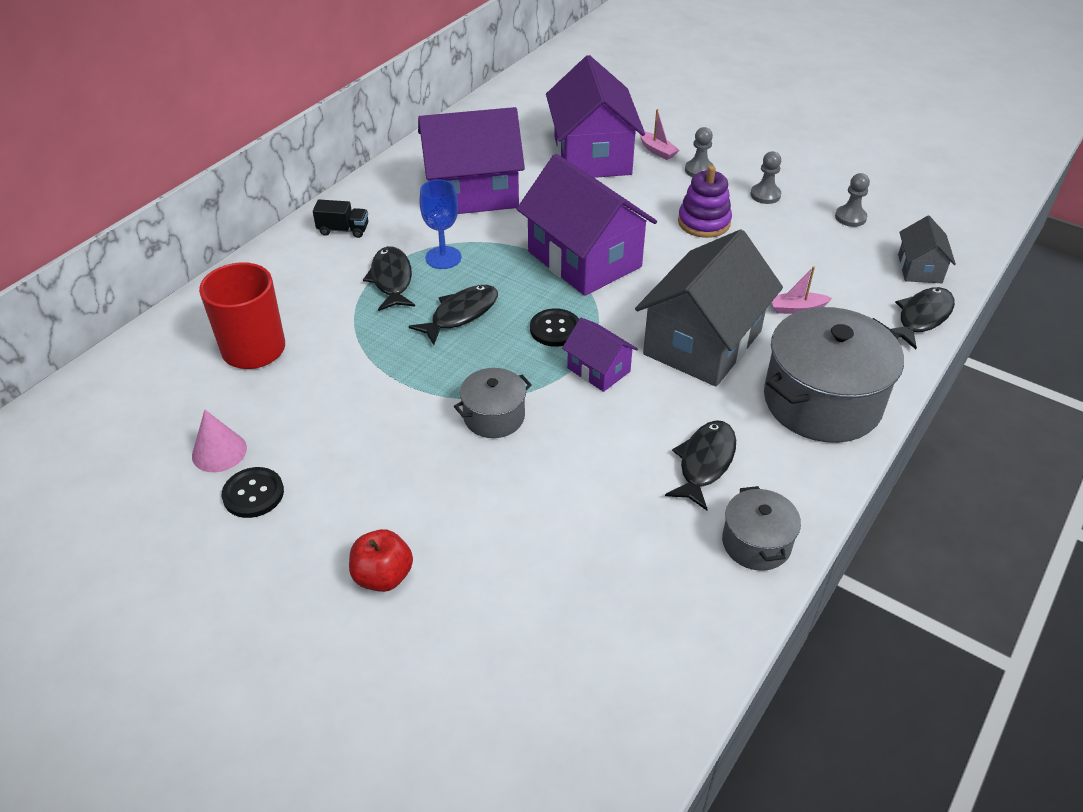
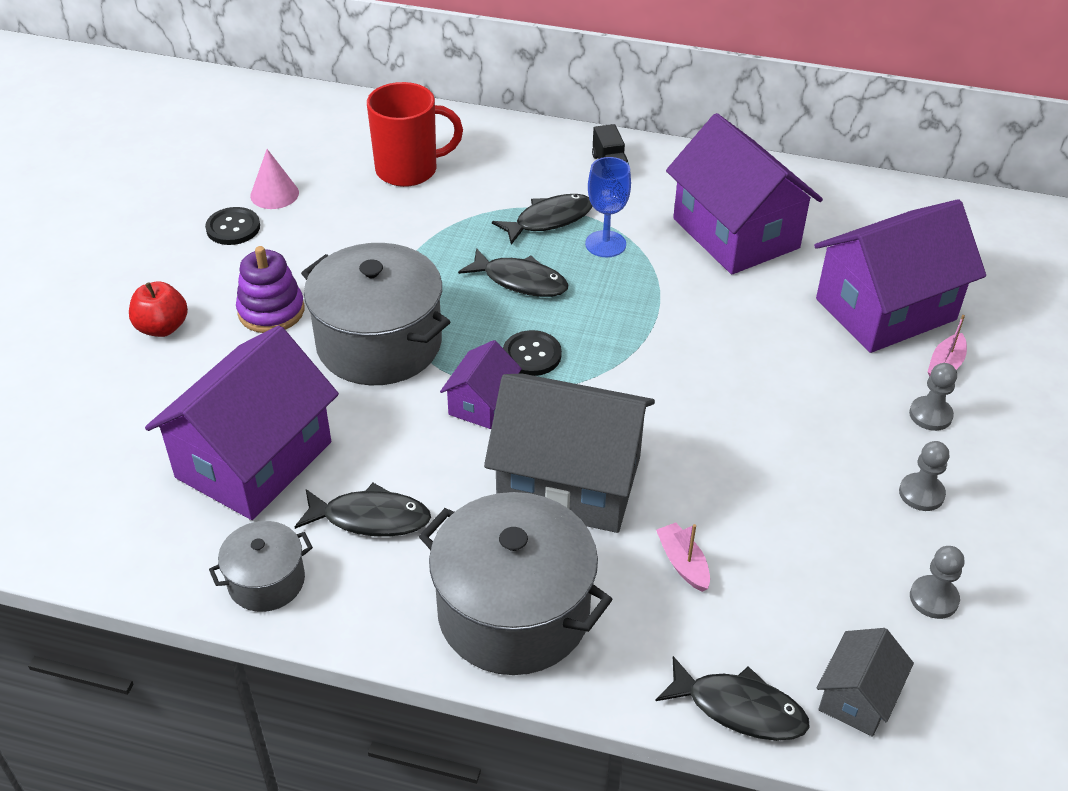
camera: 70 degrees right, 0 degrees up
(494, 417) = (379, 343): grey pot -> grey pot, size x1.94
(584, 259) = (667, 350): purple house -> purple house (254, 459)
(704, 222) = (812, 441): purple stacking toy -> purple stacking toy (271, 311)
(919, 268) = (857, 697): grey house -> grey house turned 45 degrees counterclockwise

